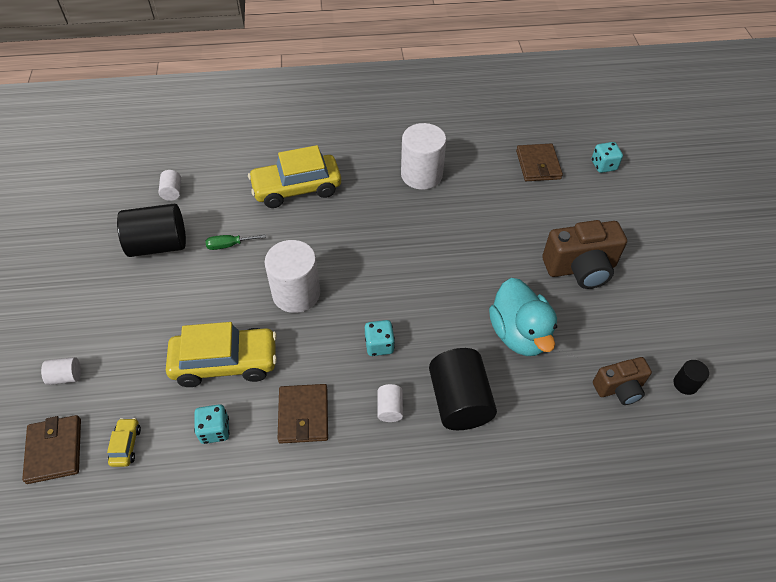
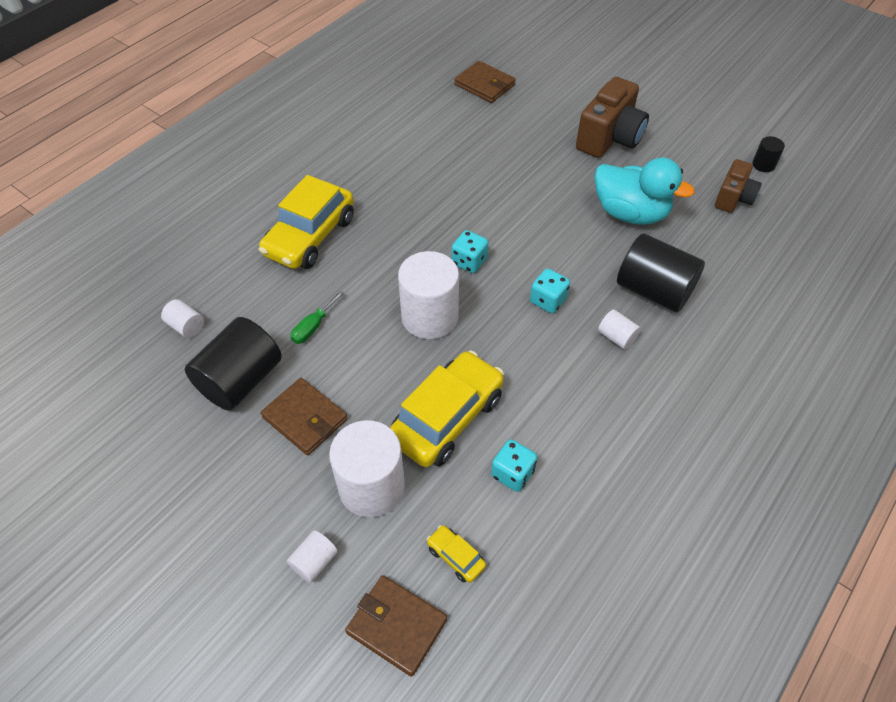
camera: 45 degrees left, 0 degrees up
(303, 415) = (563, 398): brown wallet -> brown wallet (305, 418)
(421, 175) = (405, 152): white cylinder -> white cylinder (372, 487)
(603, 165) = (531, 55): turquoise dice -> turquoise dice (469, 262)

